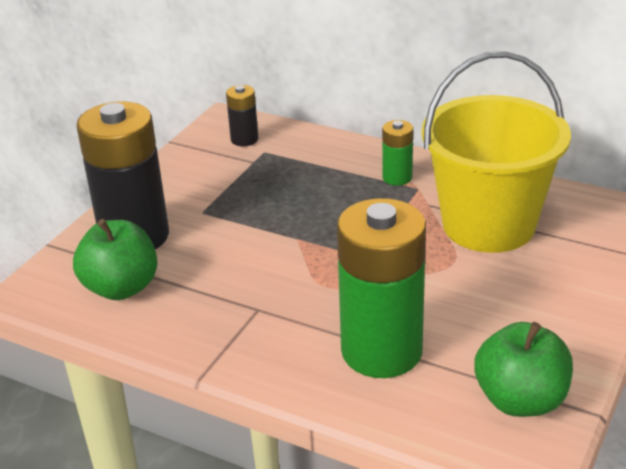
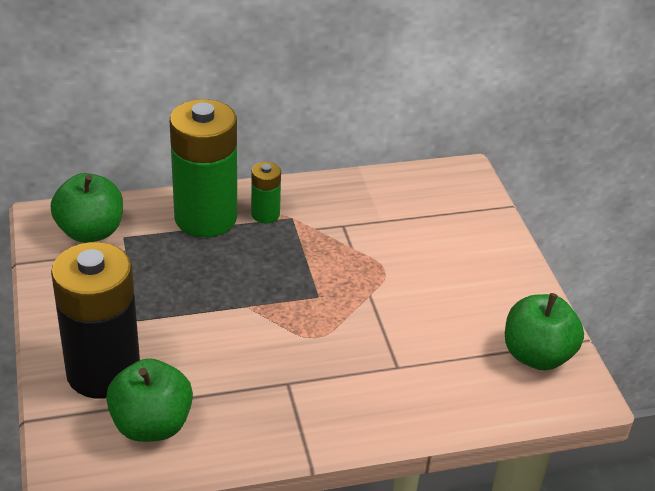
camera: 45 degrees left, 5 degrees up
(244, 139) = (90, 232): black battery -> green apple
(381, 351) = (414, 368): green battery -> green battery (205, 218)
(488, 225) = (377, 227): yellow bucket -> none

